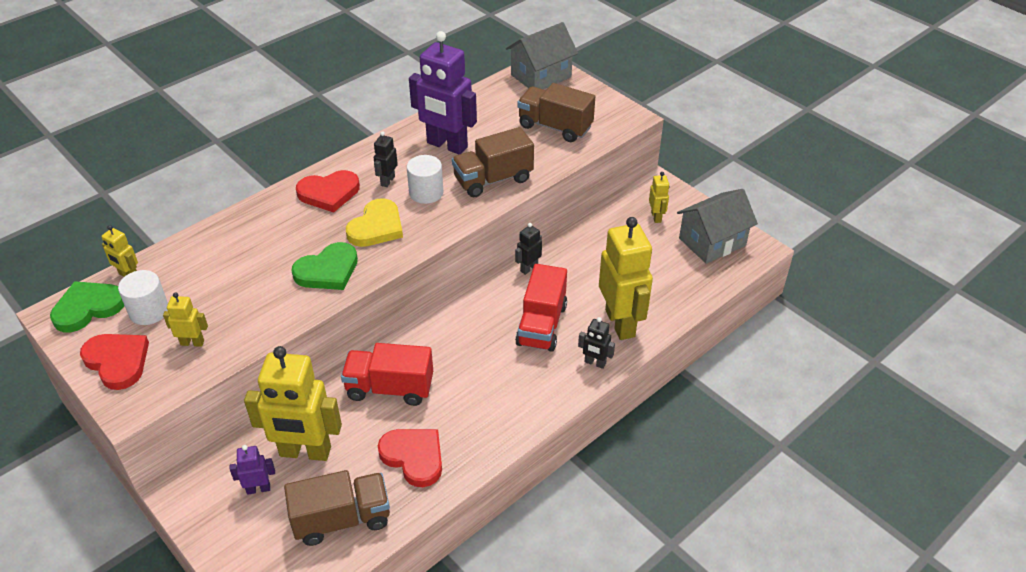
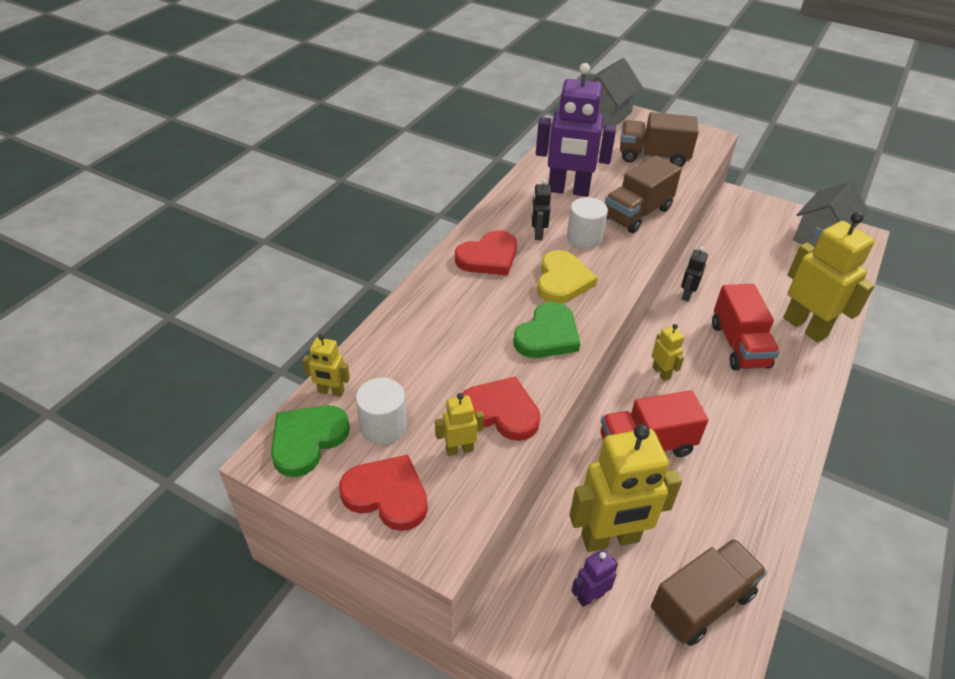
camera: 20 degrees left, 0 degrees up
(414, 457) = (722, 511): red heart -> red heart (500, 412)
(595, 363) = (813, 369): black robot -> none
(656, 217) = (759, 225): yellow robot -> yellow robot (661, 372)

